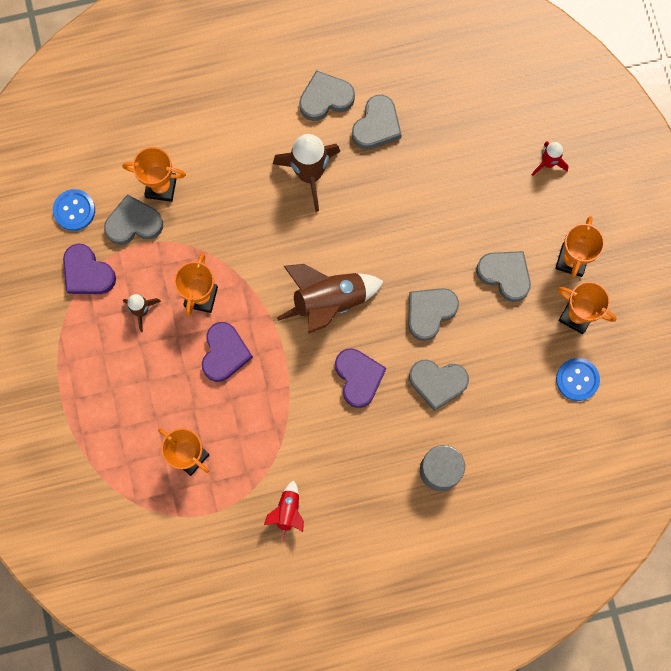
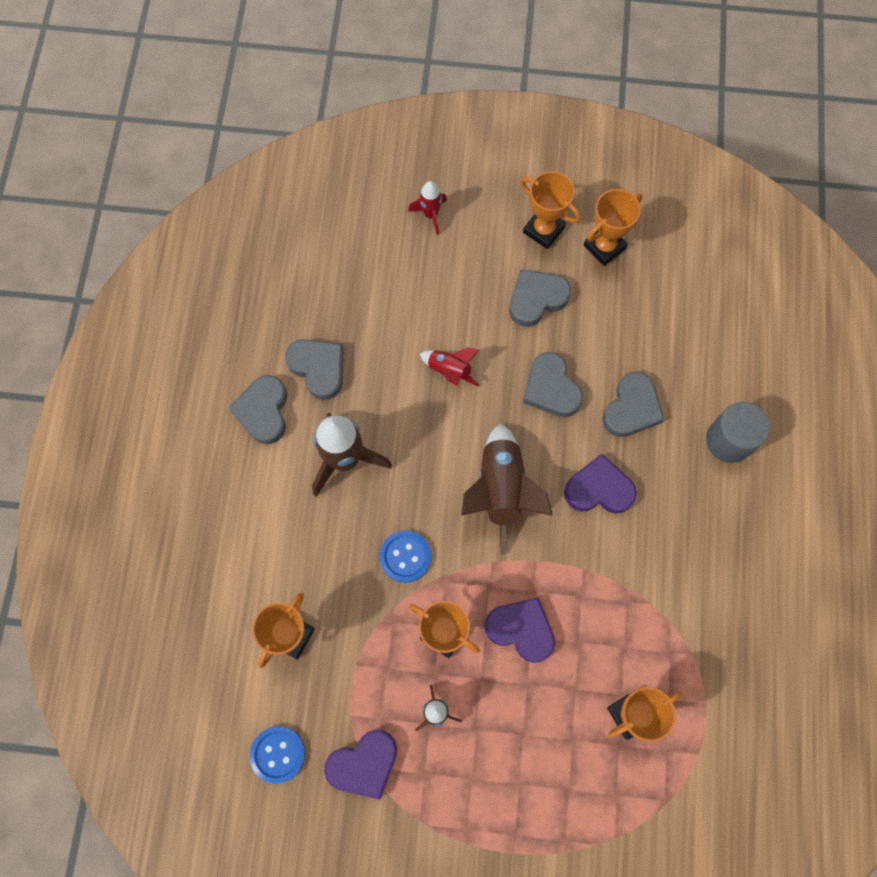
camera: 70 degrees left, 5 degrees down
(134, 223) = (323, 684): grey heart -> none
(288, 511) = (729, 621): red rocket -> red rocket (449, 371)
(577, 379) = (672, 270): blue button -> blue button (405, 556)

